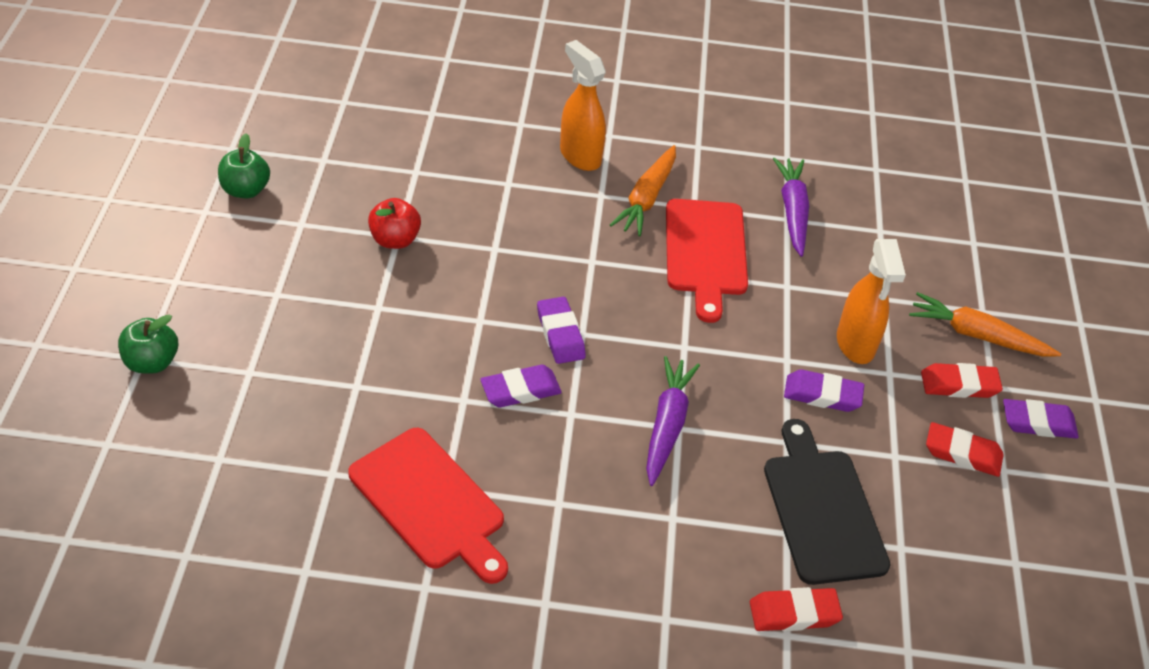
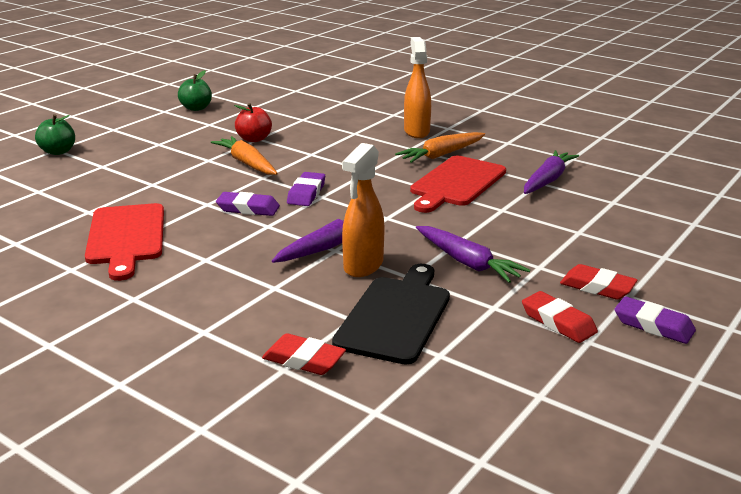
camera: 35 degrees right, 20 degrees down
(822, 395) = (467, 263): purple eraser -> purple carrot
(855, 344) = (526, 247): orange spray bottle -> orange spray bottle (363, 266)
(977, 335) = (644, 267): orange carrot -> orange carrot (247, 163)

